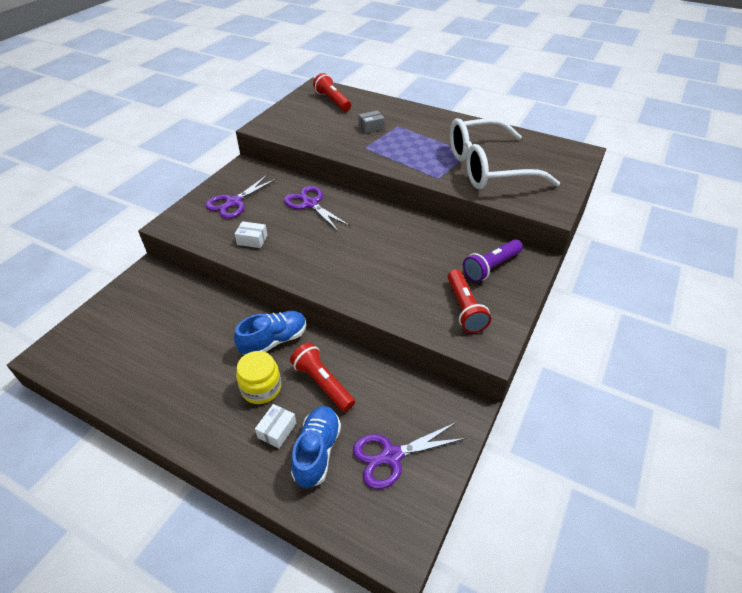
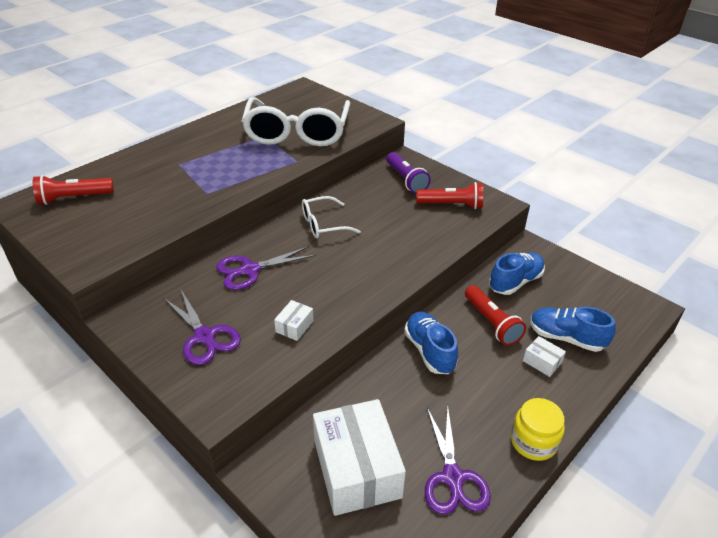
camera: 75 degrees left, 5 degrees down
(149, 317) = (357, 469): none -> white box
(261, 388) = (491, 368): yellow jar -> yellow jar (533, 441)
(322, 383) = (491, 323): red flashlight -> red flashlight turned 90 degrees counterclockwise
(371, 127) = (166, 181): grey box -> none
(386, 228) = (323, 224): none -> white glasses
(391, 456) = (571, 295): purple scissors -> purple scissors (453, 477)
(394, 399) = (515, 282): none -> blue shoe

